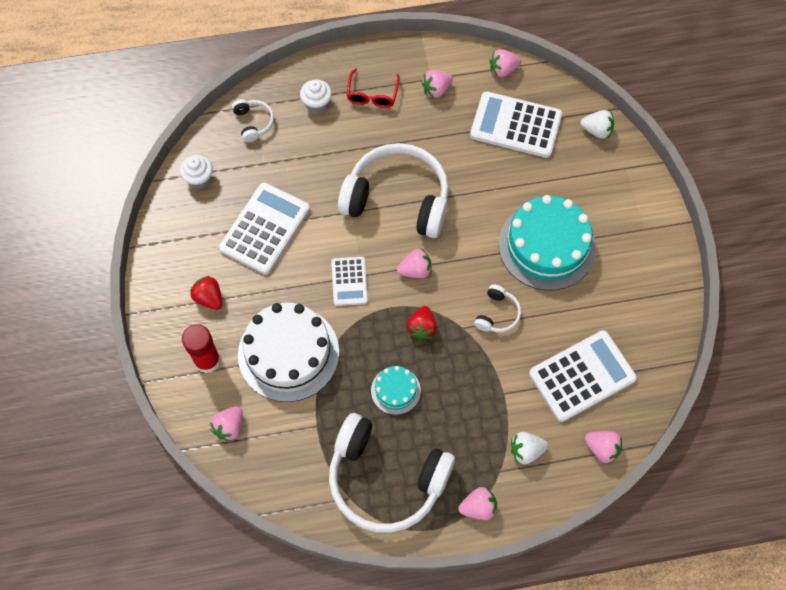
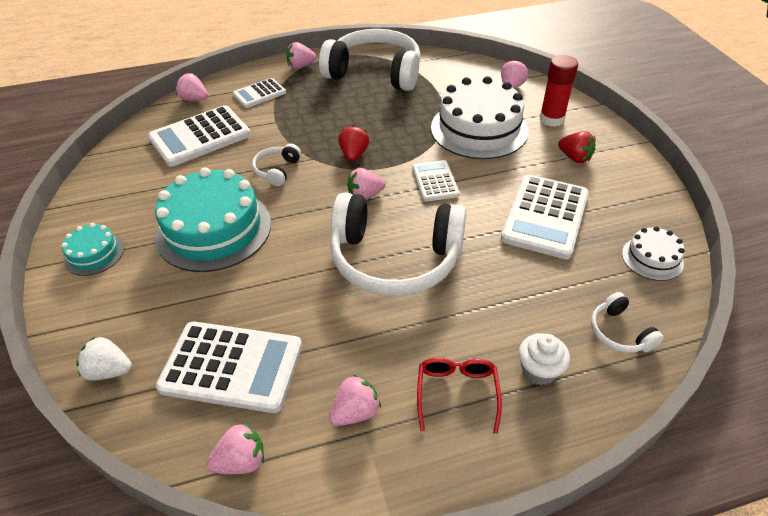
camera: 175 degrees right, 20 degrees down
(199, 178) = (652, 258): white cupcake -> white cake
(395, 390) = (374, 116): turquoise cake -> turquoise cake (94, 254)
(526, 451) = (259, 94): white strawberry -> white calculator

